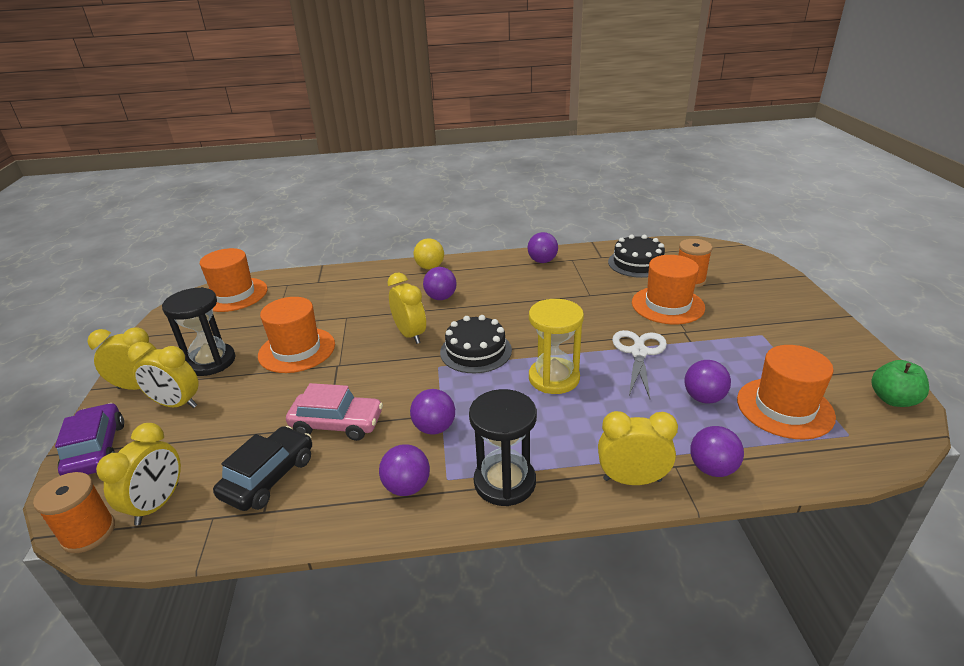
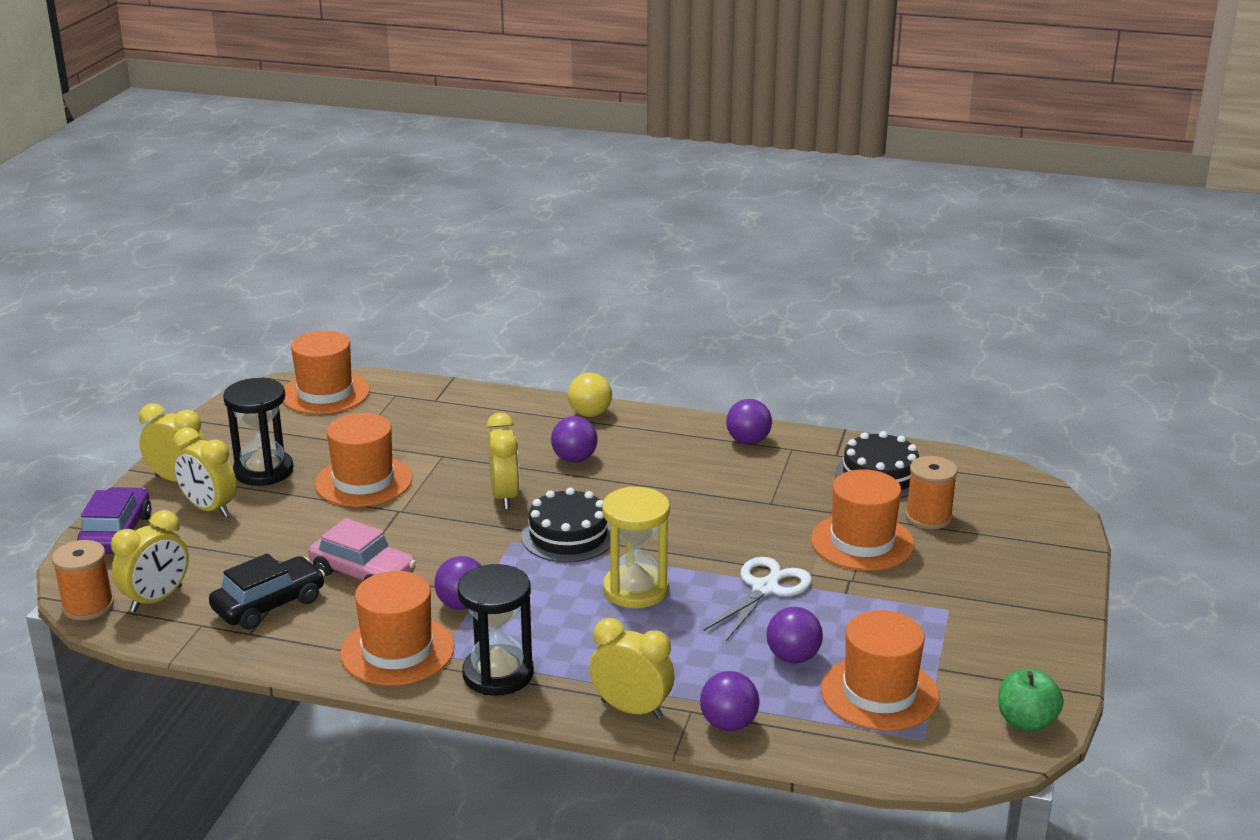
camera: 20 degrees right, 5 degrees down
(407, 487) = (397, 651): purple ball -> orange hat

